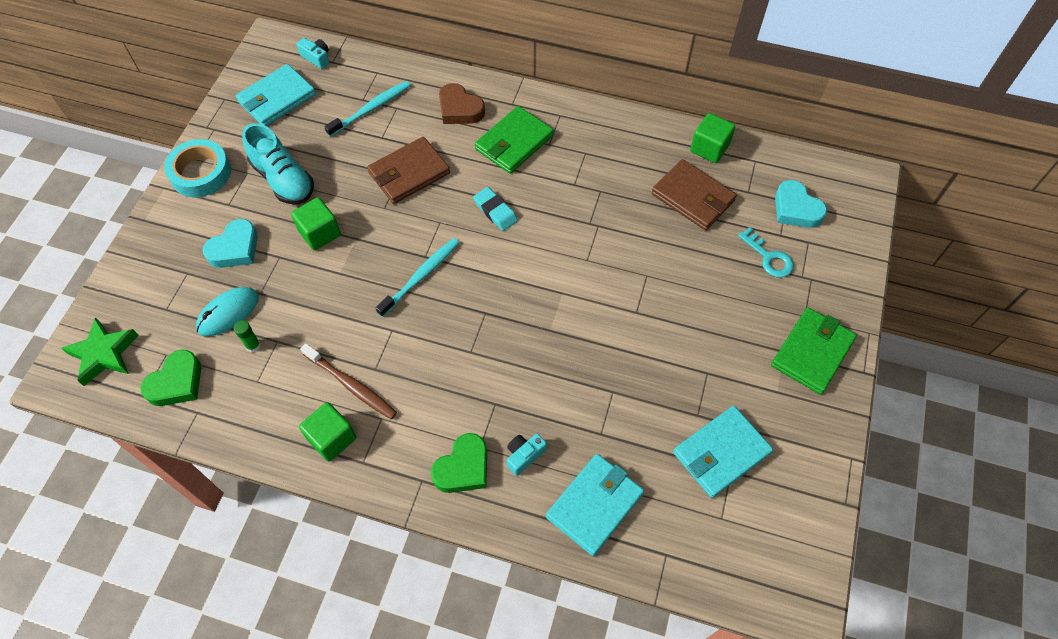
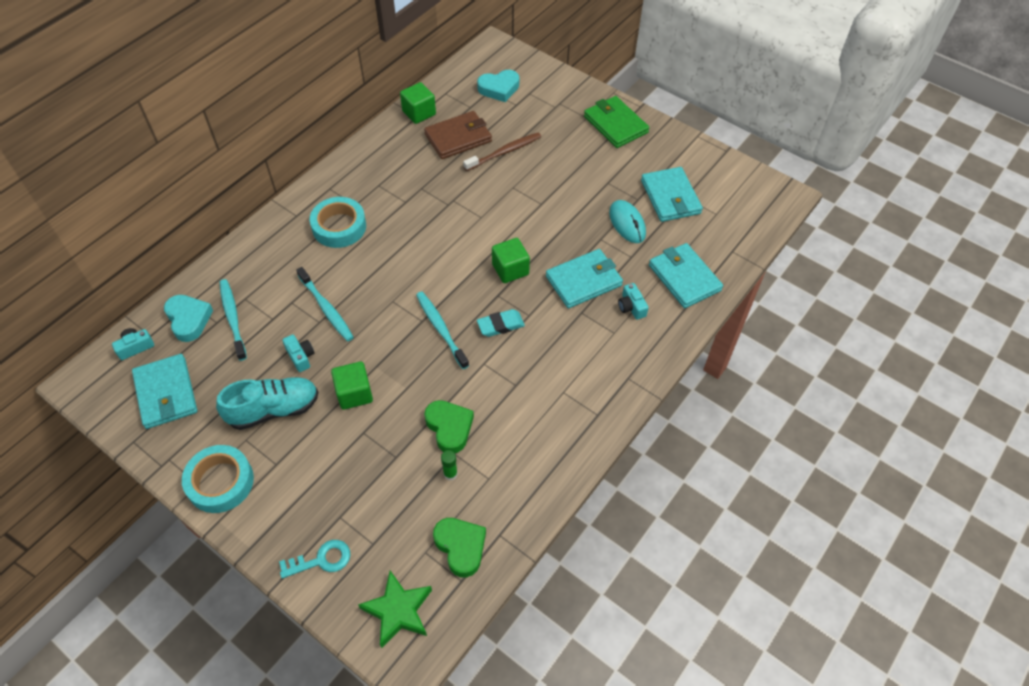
camera: 70 degrees left, 5 degrees down
(228, 313) = (404, 488): turquoise mouse -> turquoise mouse (627, 223)
(235, 248) = (333, 468): turquoise heart -> turquoise heart (189, 319)
(332, 438) = (567, 432): green cube -> green cube (510, 269)
(347, 175) = (300, 356): none -> turquoise camera
(351, 385) = (524, 405): brown toothbrush -> brown toothbrush (505, 152)
(409, 173) = (326, 309): brown wallet -> turquoise toothbrush
(459, 109) = (278, 253): brown heart -> none
(463, 468) = (627, 348): green heart -> green heart (449, 428)
(495, 211) = (403, 260): turquoise eraser -> turquoise eraser (500, 325)
(514, 142) = (339, 227): green wallet -> turquoise tape
(541, 392) = (584, 281): none -> turquoise wallet
(769, 257) = (531, 117): turquoise key -> turquoise key (321, 560)

